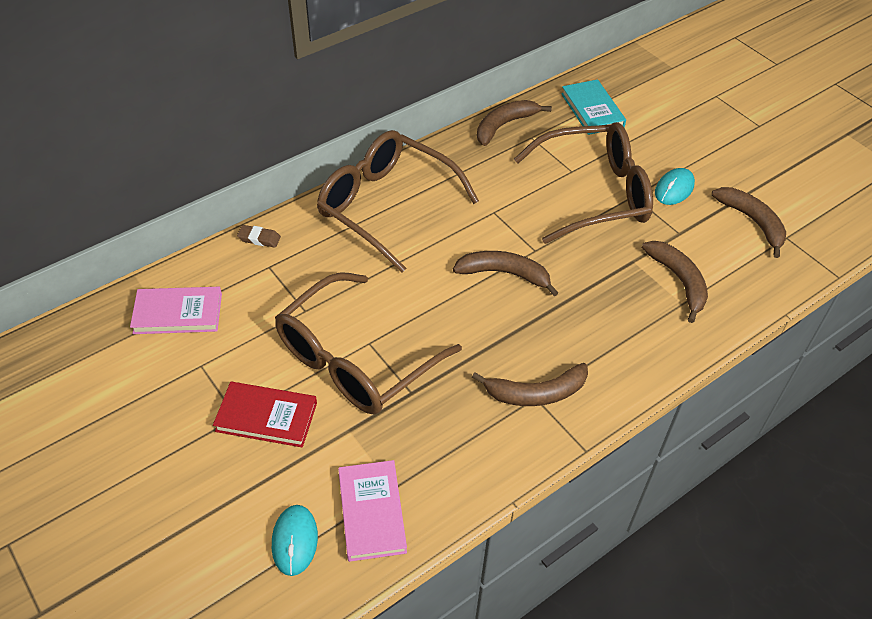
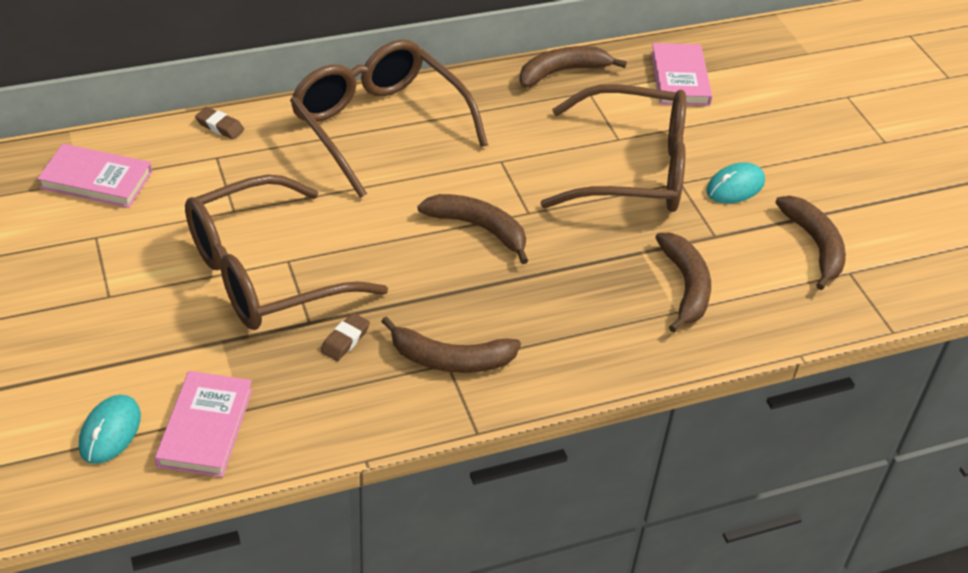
camera: 15 degrees right, 5 degrees down
(266, 417) = (140, 305): red book -> none
(447, 400) = (345, 340): none -> brown eraser
(592, 110) = (679, 78): turquoise book -> pink book

